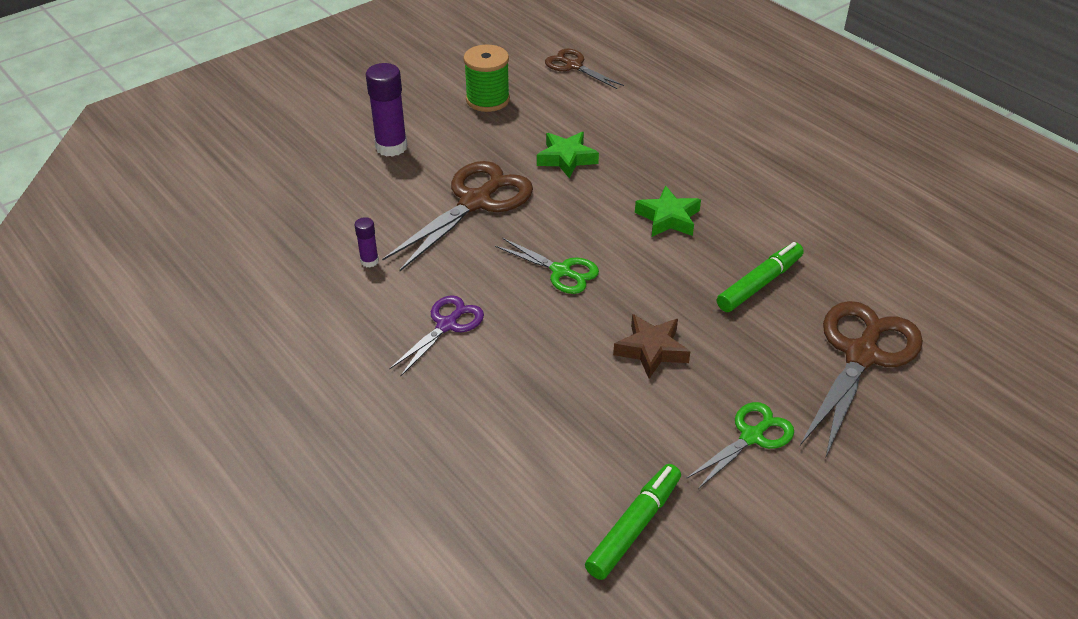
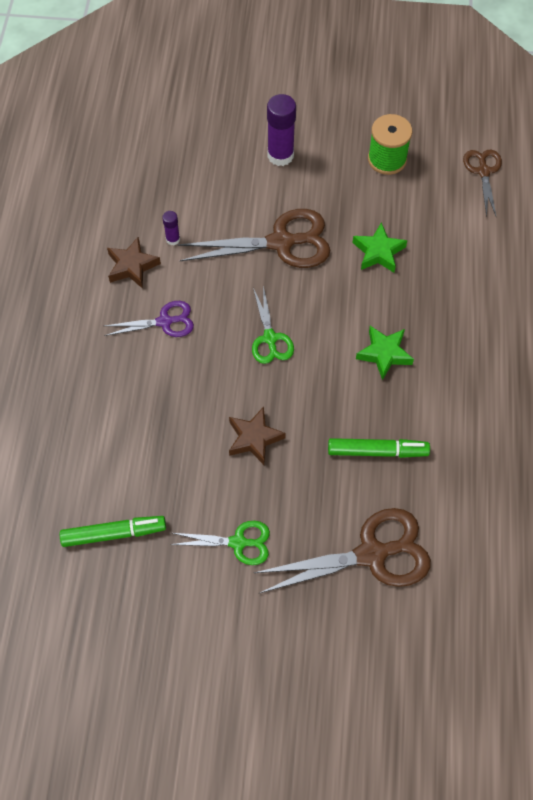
camera: 45 degrees right, 20 degrees up
(355, 306) = (132, 266): none -> brown star

